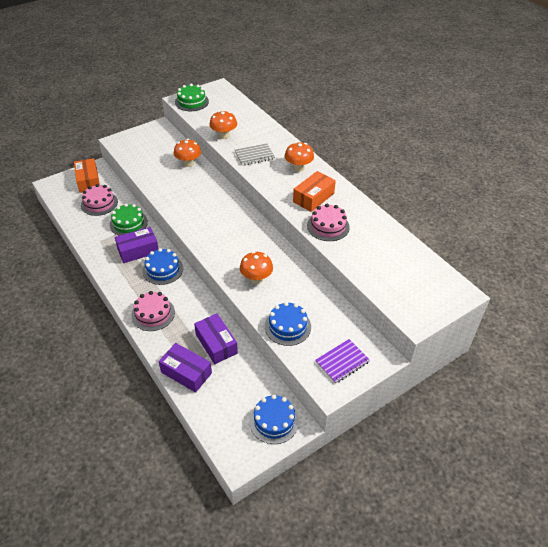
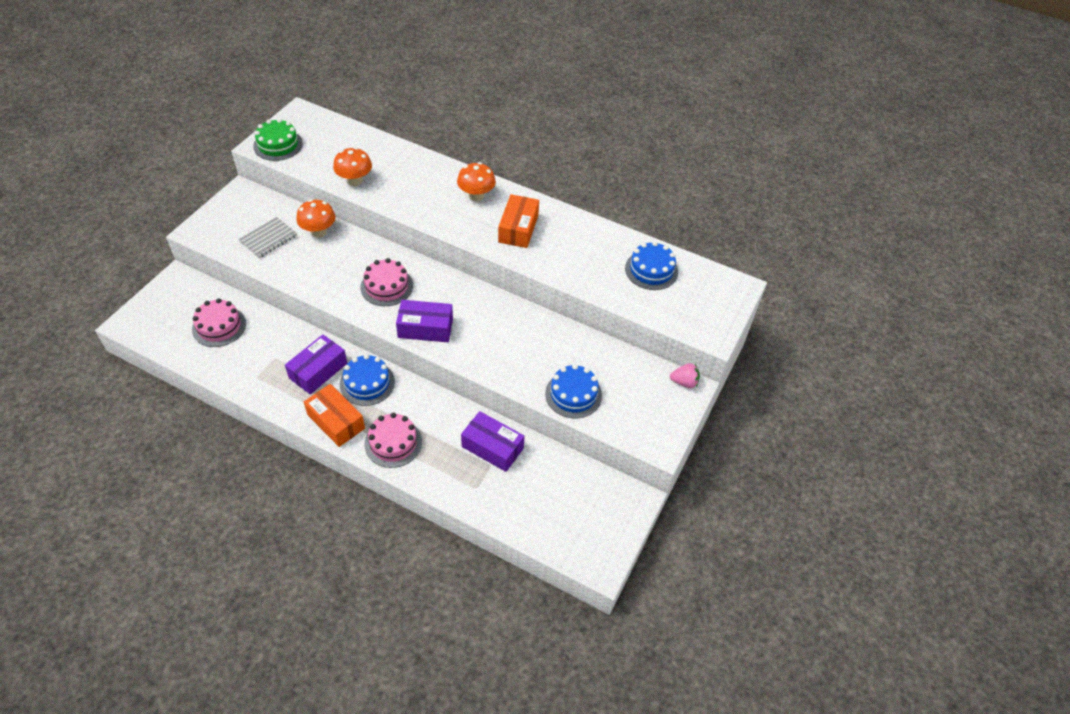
camera: 30 degrees left, 5 degrees up
(88, 181) = (180, 300): orange box -> orange box (336, 421)
(128, 223) = (279, 339): green cake -> none
(186, 372) = (480, 495): purple box -> purple box (425, 328)
(254, 155) = (412, 196): grey notebook -> grey notebook (268, 239)
(256, 278) = (502, 352): orange mushroom -> none
(274, 421) = (610, 505): blue cake -> blue cake (651, 270)
(328, 226) = (557, 259): pink cake -> pink cake (386, 286)
(342, 362) = (653, 410): purple notebook -> none
(380, 351) = (684, 382): none -> pink strawberry

